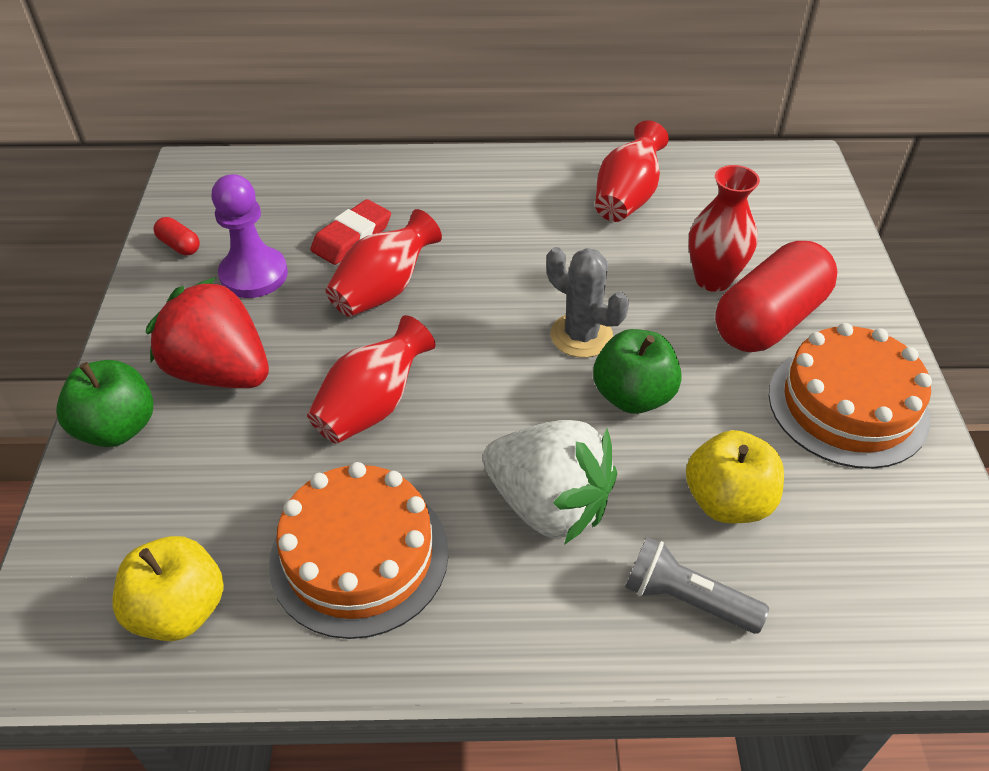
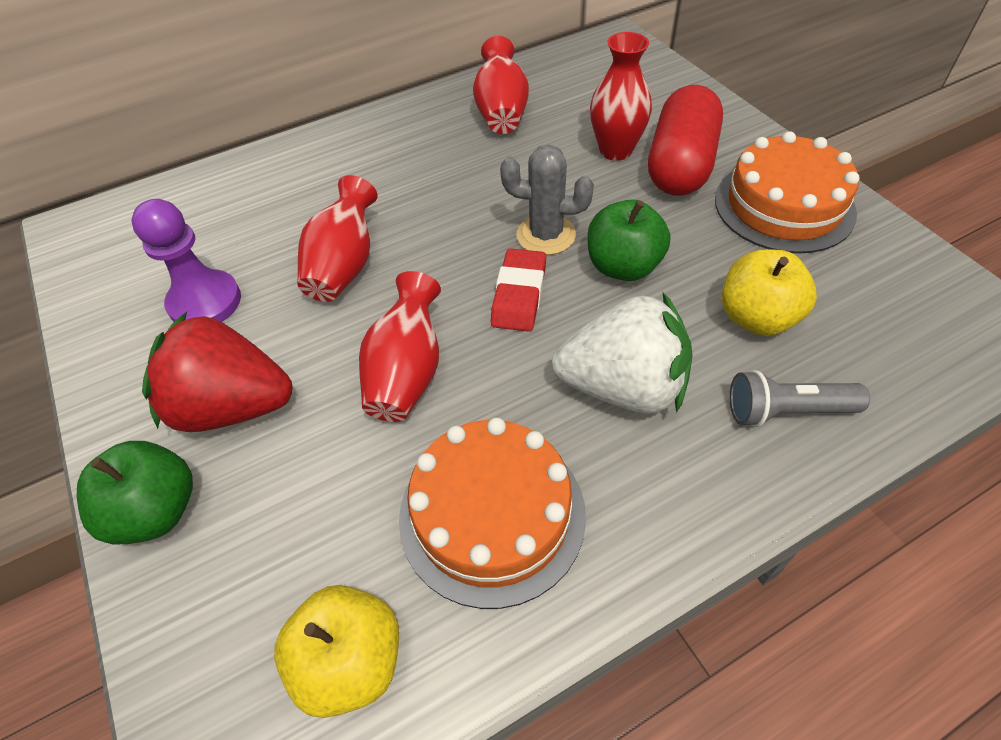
camera: 25 degrees left, 5 degrees up
(179, 246) = (105, 305): red capsule -> none
(352, 237) = (281, 231): red eraser -> red eraser (519, 294)

